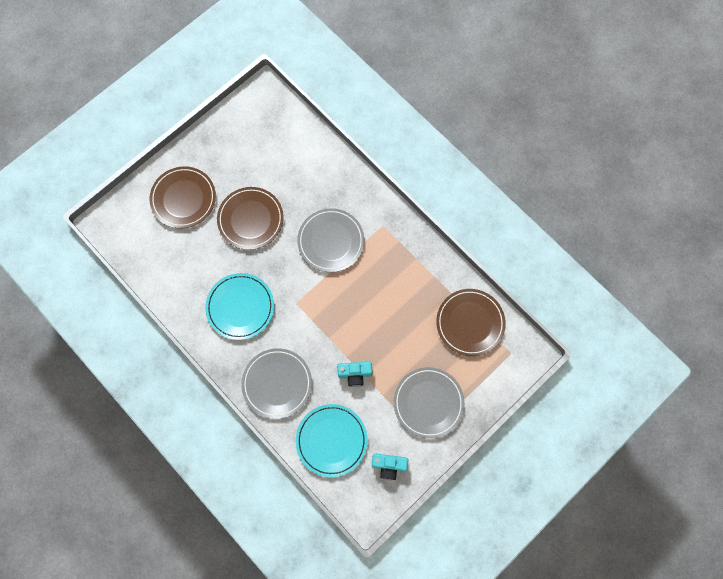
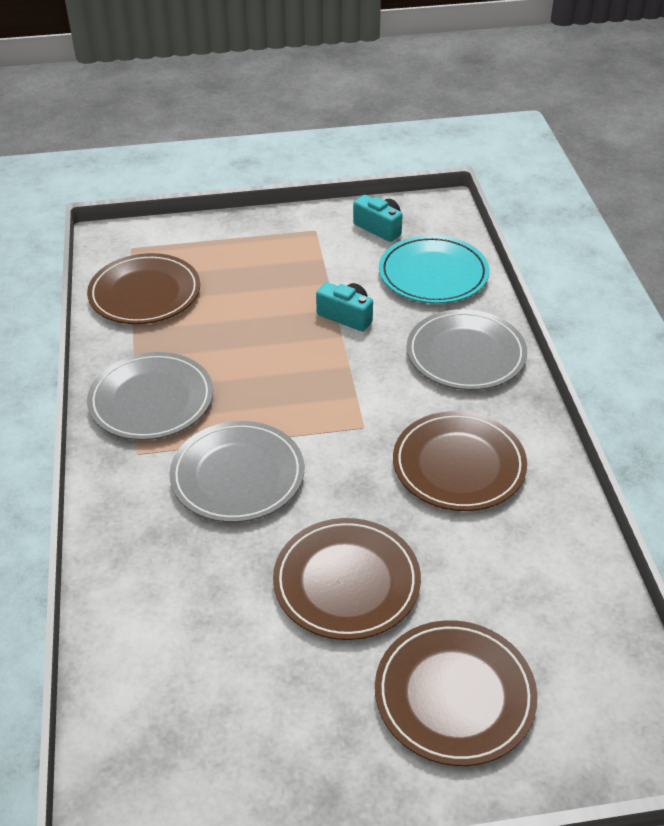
camera: 145 degrees left, 30 degrees down
(240, 307) = (458, 465): turquoise plate -> brown plate
(428, 403) = (278, 253): grey plate -> grey plate (151, 400)

